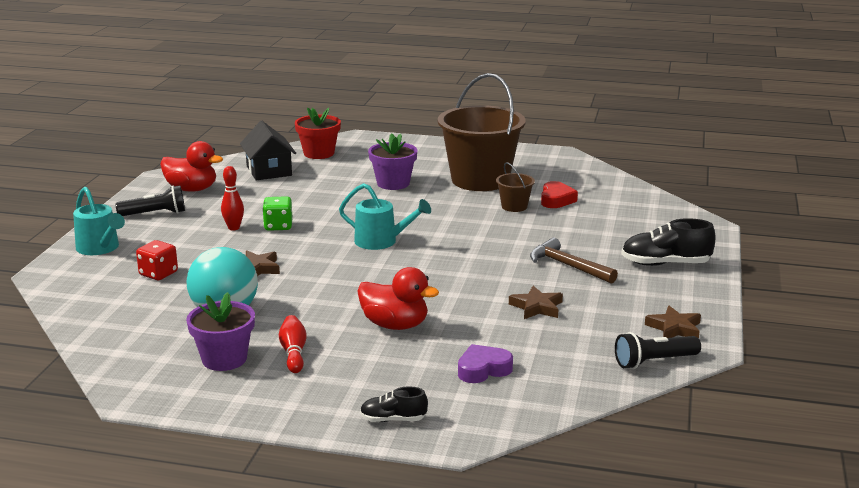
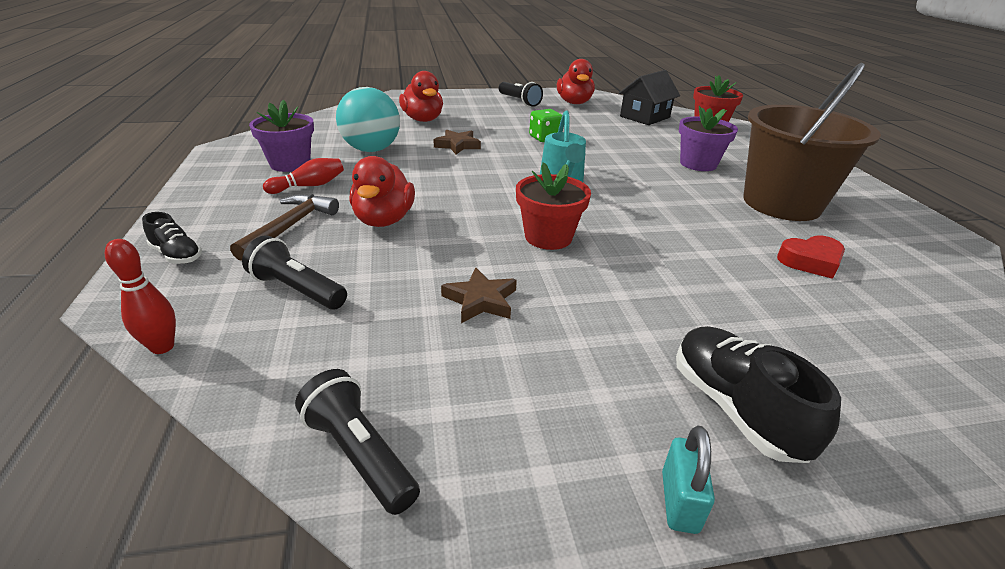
camera: 65 degrees right, 10 degrees up
(100, 248) = (449, 99): turquoise watering can -> none
(158, 274) = (423, 119): red dice -> red duck
(234, 228) = (523, 125): red bowling pin -> red bowling pin (162, 347)
(393, 419) = (177, 255): black shoe -> black shoe turned 150 degrees clockwise
(470, 268) = (548, 237): none -> red flower pot
(483, 369) = (297, 290): purple heart -> black flashlight
(514, 206) = (745, 236): brown bucket -> none
(567, 266) = (623, 305): brown hammer -> brown hammer (290, 227)
(674, 328) = (496, 462): brown star -> none
(712, 293) = (679, 501): none -> turquoise padlock

